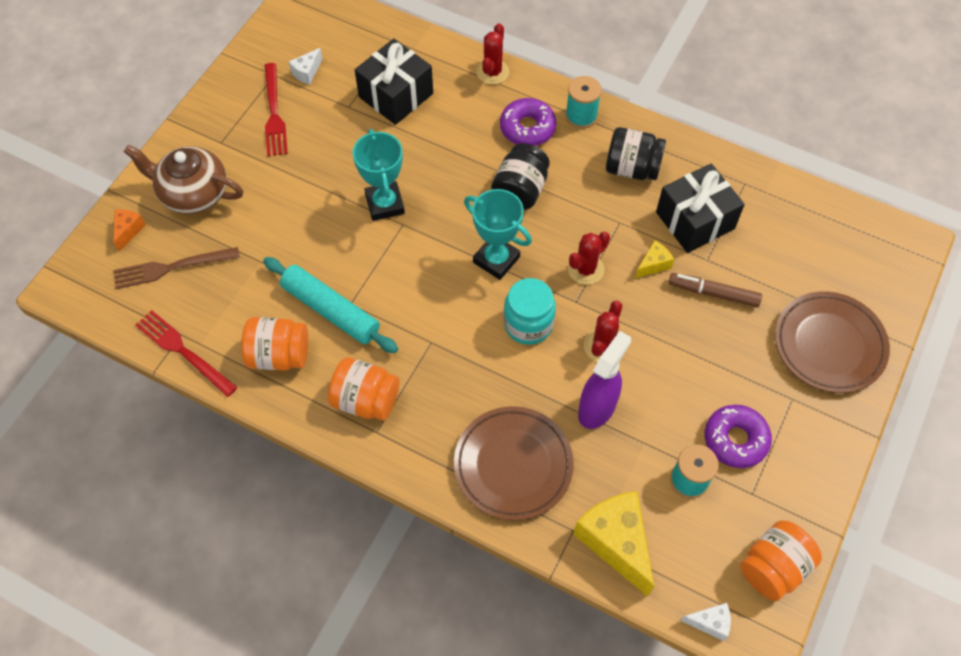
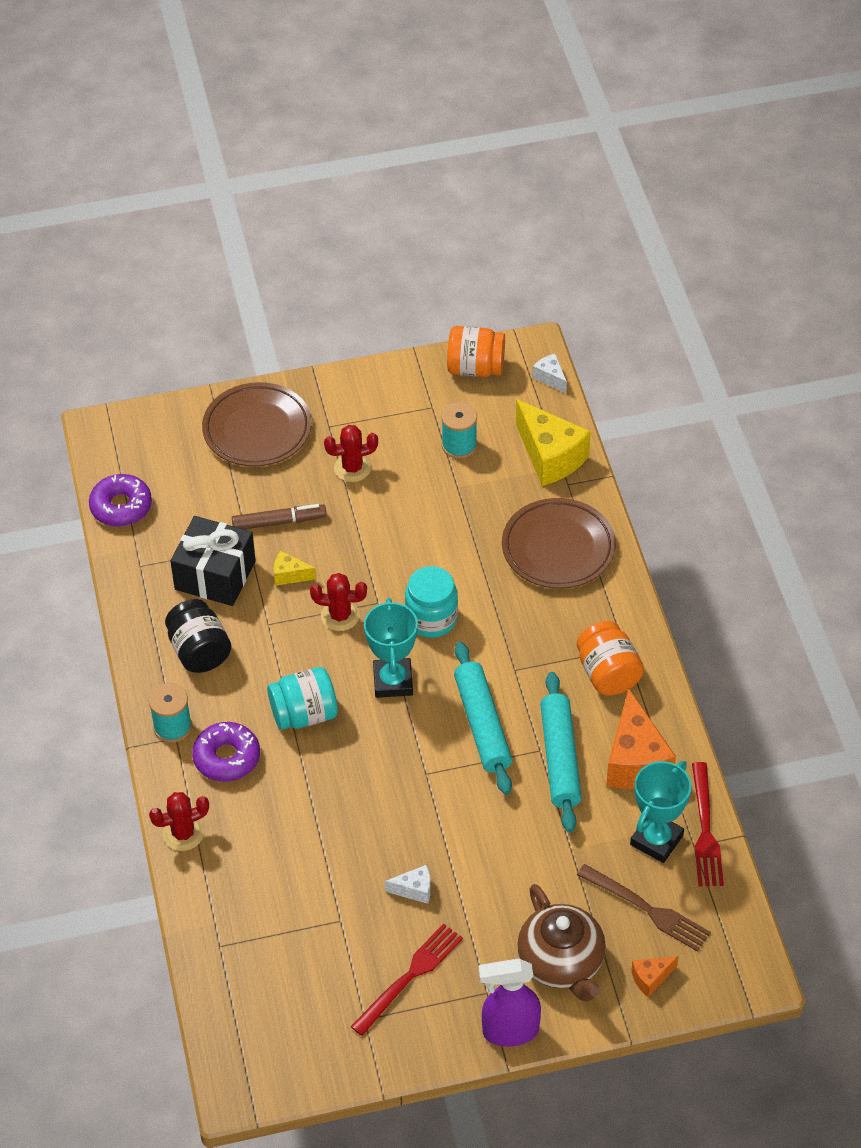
camera: 130 degrees left, 10 degrees down
(279, 355) = (635, 761): orange jar -> orange cheese
(307, 72) = (333, 991): white cheese -> white cheese (414, 890)
(385, 204) = (419, 803): turquoise trophy -> turquoise trophy (656, 840)
(396, 95) = (288, 891): black gift -> none
(406, 285) = (482, 724): none -> turquoise rolling pin
(520, 190) = (304, 714): black jar -> turquoise jar
(597, 408) = (458, 530): purple spray bottle -> purple spray bottle (509, 1031)
(602, 346) = (401, 560): red cactus -> red cactus (352, 468)
(615, 542) = (550, 456): yellow cheese -> yellow cheese turned 60 degrees counterclockwise
(713, 293) = (279, 522): brown marker -> brown marker turned 75 degrees counterclockwise
(735, 439) = (398, 438): purple donut -> purple donut (121, 506)

